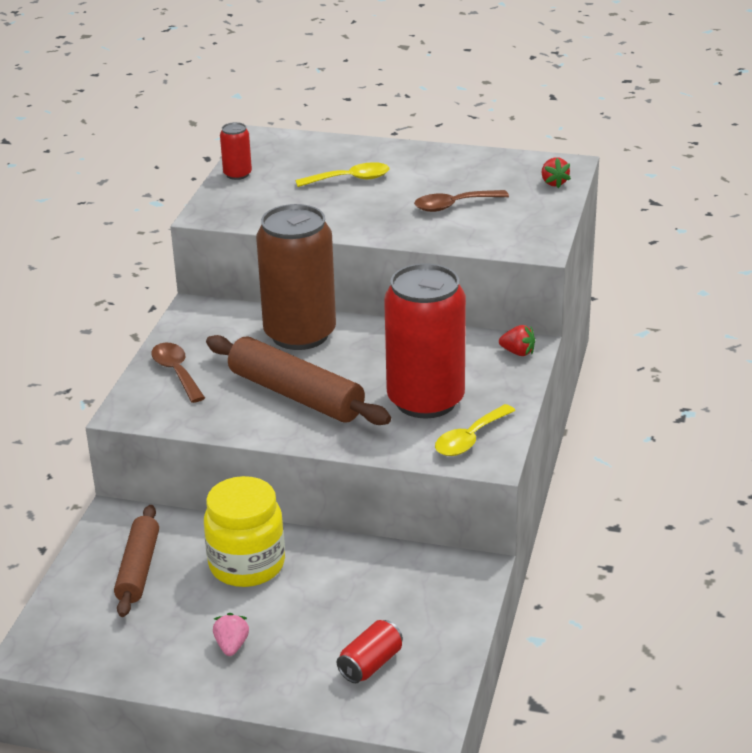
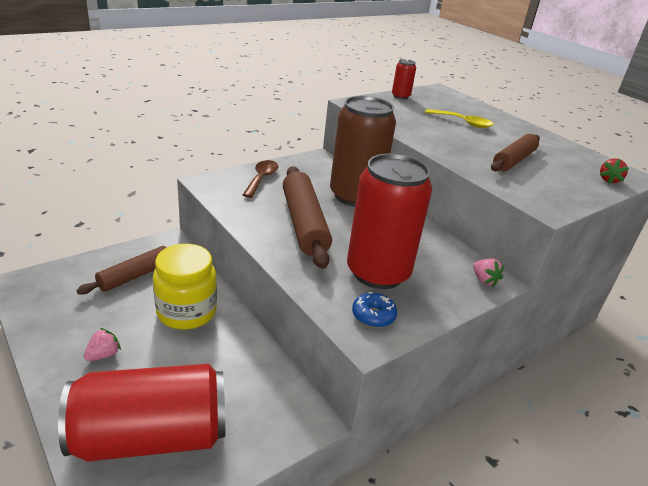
camera: 35 degrees right, 0 degrees up
(370, 664) = (151, 436): red can -> red can, size x2.36
(453, 205) = (514, 160): brown spoon -> brown rolling pin
(470, 439) = (373, 316): yellow spoon -> blue donut
(518, 352) = (484, 280): red strawberry -> pink strawberry

